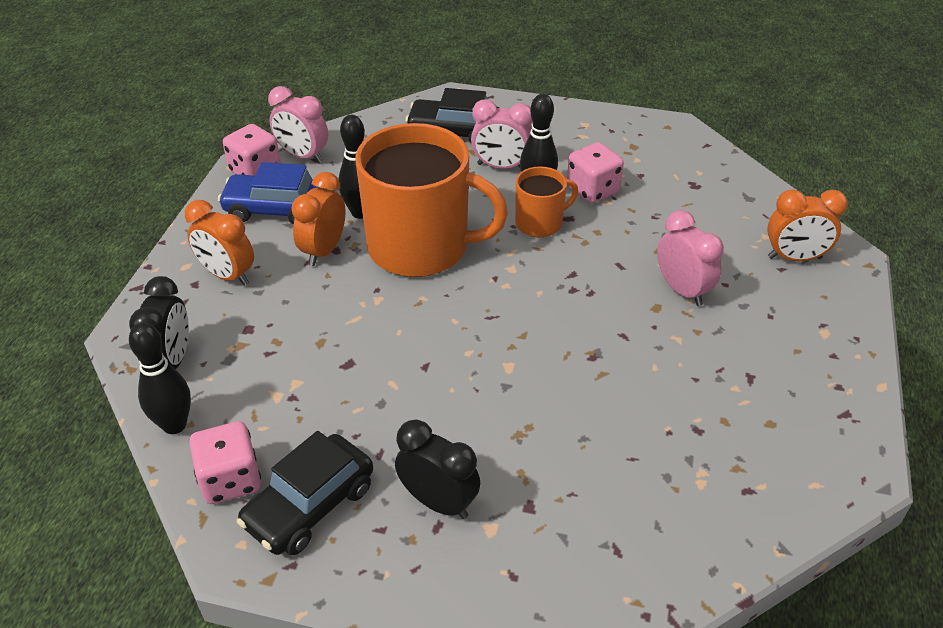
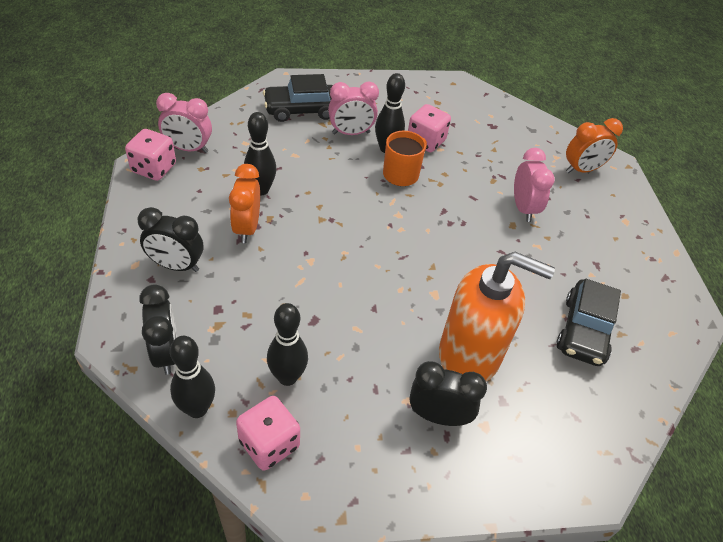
camera: 25 degrees left, 5 degrees up
(227, 275) = (176, 266): orange clock -> black clock
(275, 209) = (189, 199): blue car -> none
(286, 416) = (287, 377): none -> black bowling pin
(310, 505) = (343, 447): black car -> black car (584, 331)
(421, 247) = (322, 210): orange mug -> none
(515, 445) = (469, 355): none -> orange soap dispenser
(682, 290) = (523, 208): pink clock -> pink clock turned 45 degrees clockwise

